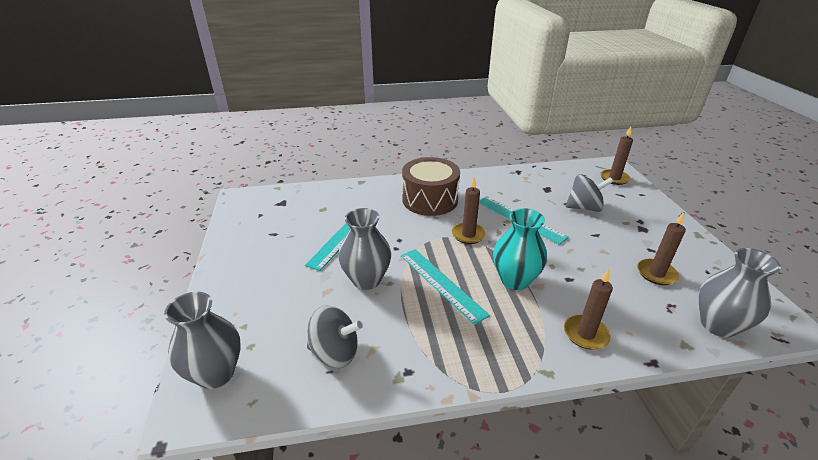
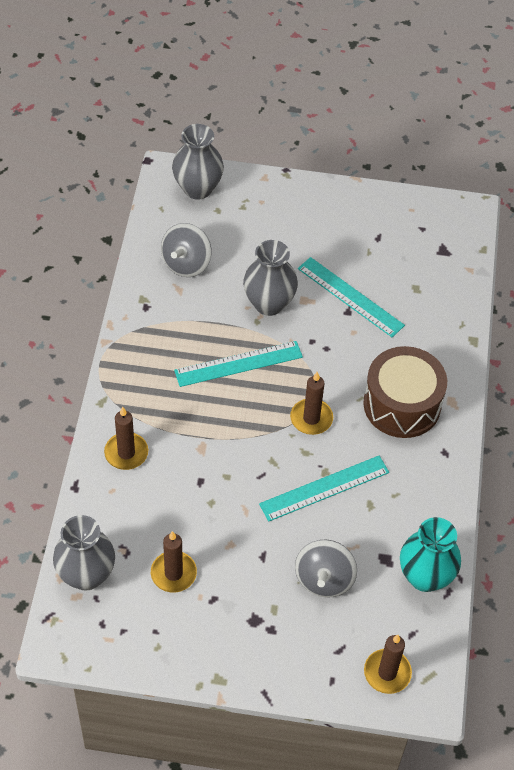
camera: 105 degrees right, 20 degrees up
(515, 280) = (218, 430): turquoise vase -> turquoise vase (425, 576)

